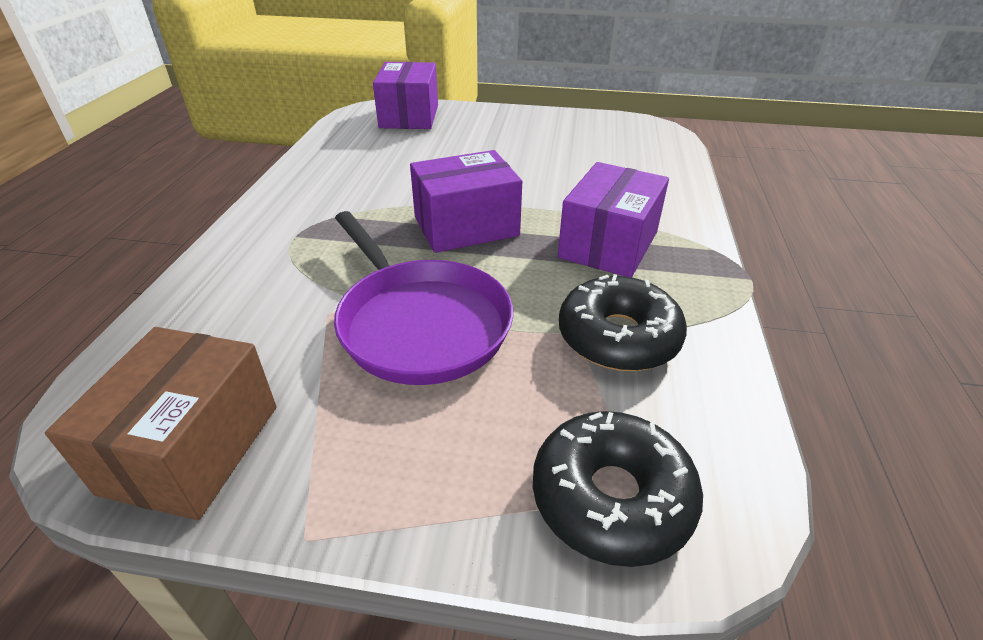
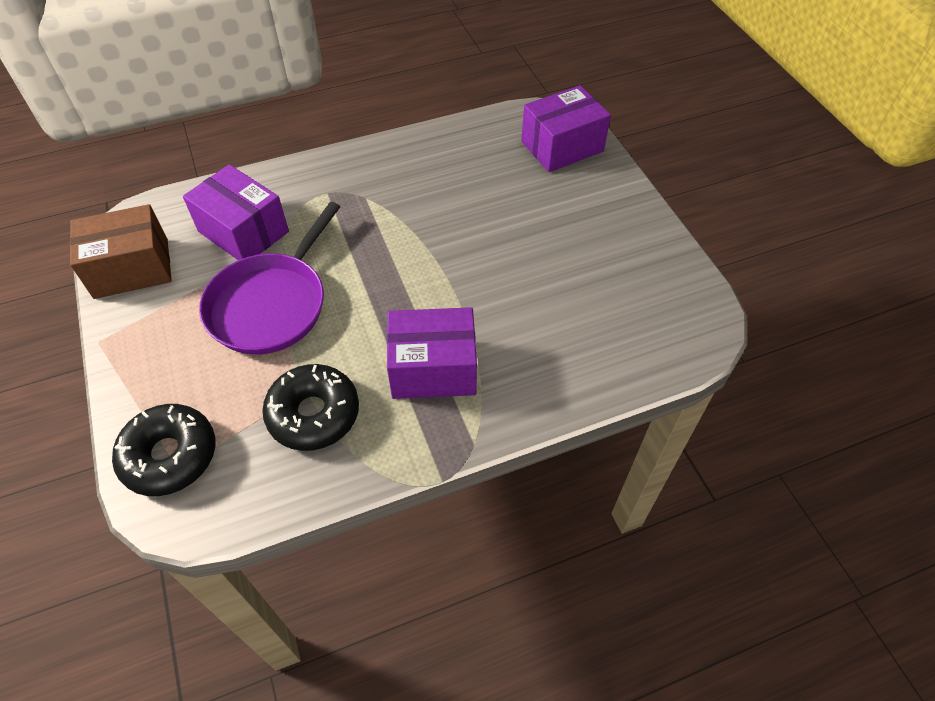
camera: 60 degrees right, 15 degrees up
(466, 226) = (401, 272): purple box -> purple box (243, 231)

